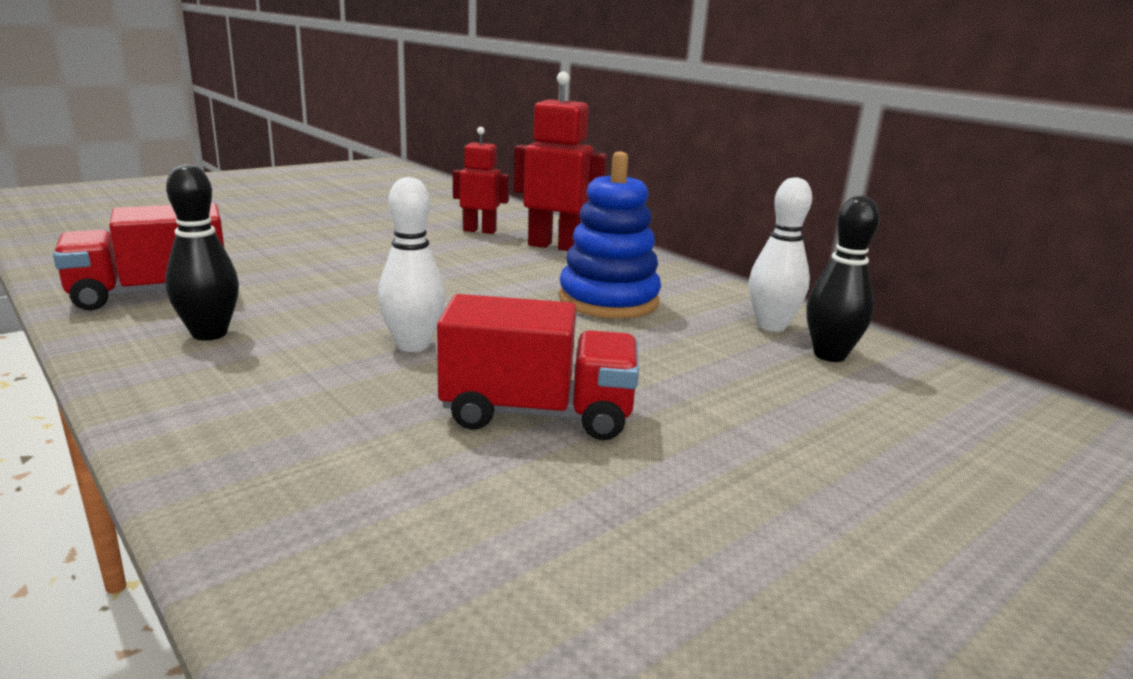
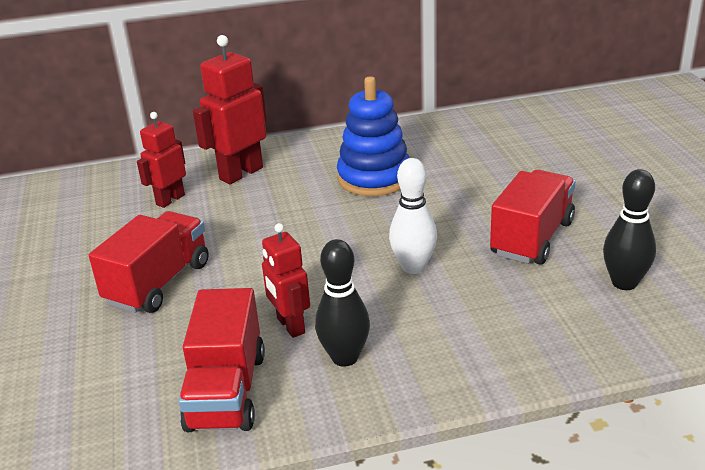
camera: 60 degrees left, 10 degrees up
(268, 303) = (290, 326): none -> red robot
(331, 247) = (158, 283): none -> red truck
(771, 326) = (447, 135): white bowling pin -> none
(829, 355) = (496, 132): black bowling pin -> black bowling pin (624, 283)

